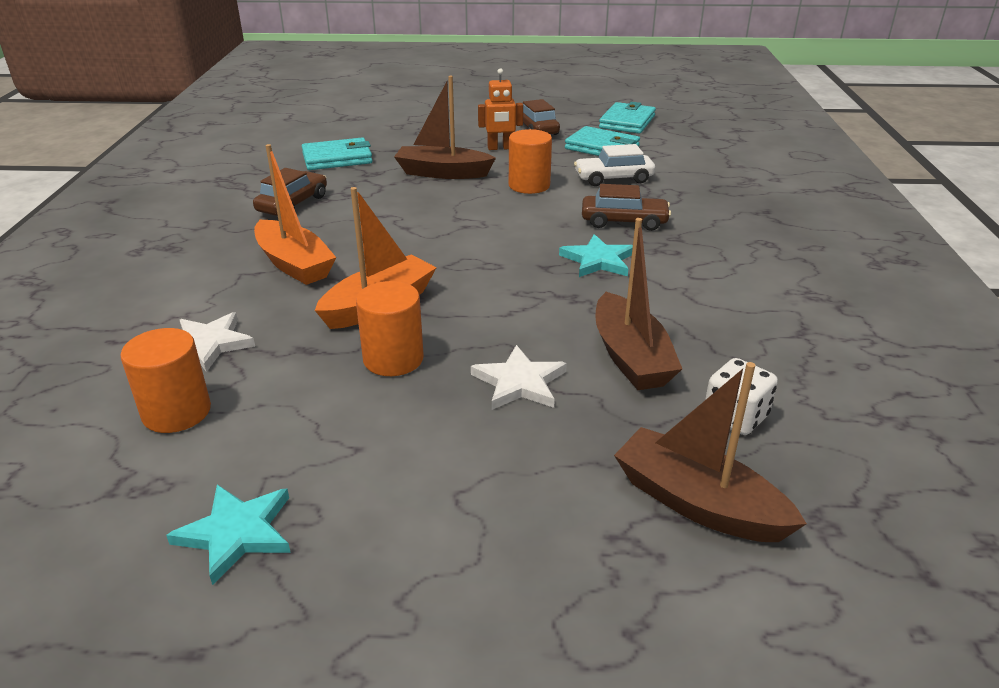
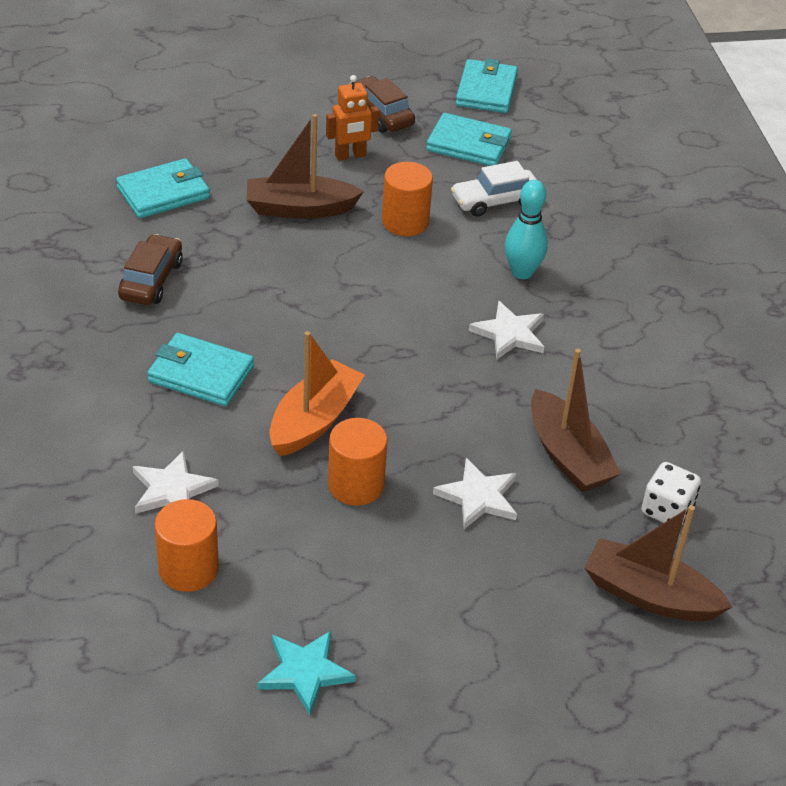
camera: 15 degrees left, 10 degrees up
(294, 264) = (201, 374): orange boat -> turquoise wallet
(598, 260) = (509, 334): turquoise star -> white star
(624, 222) = (522, 272): brown car -> turquoise bowling pin

